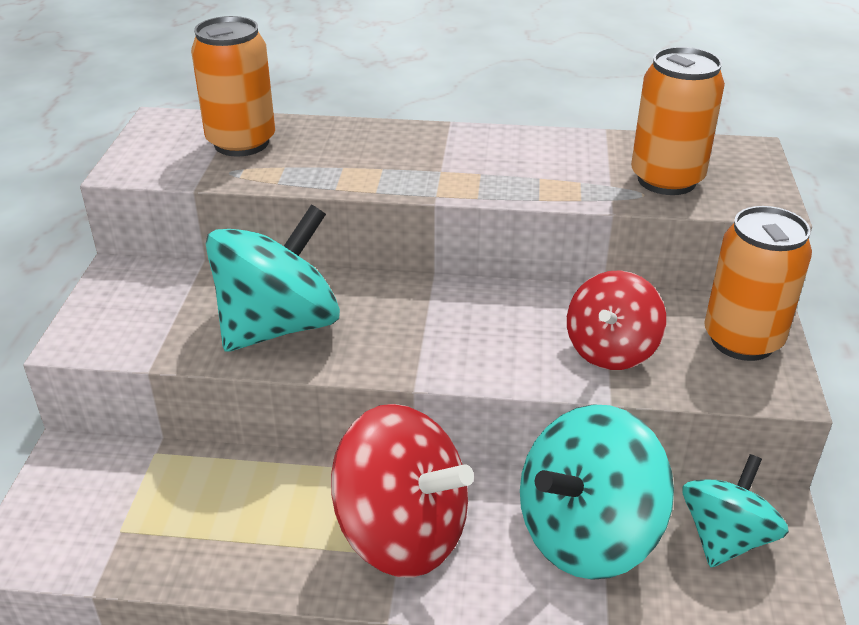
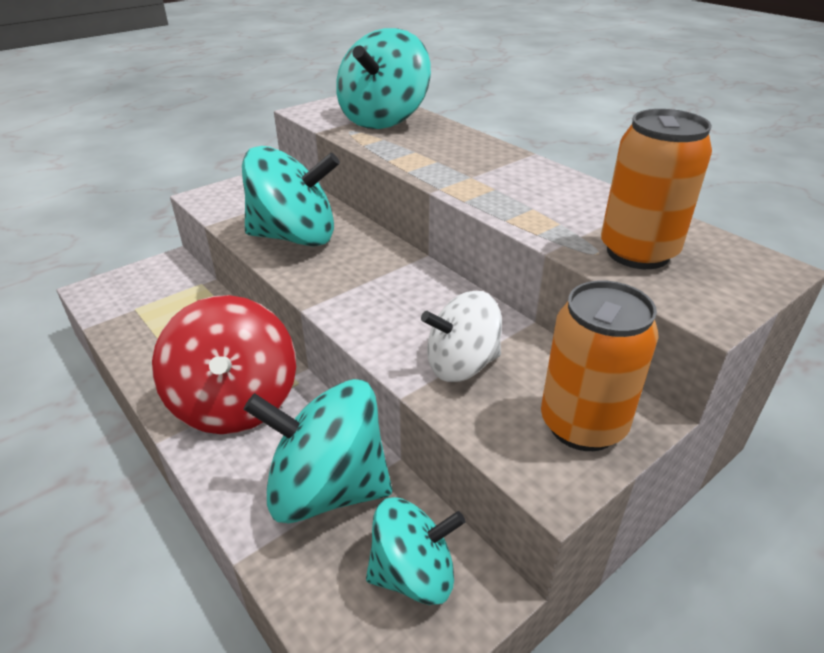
camera: 45 degrees right, 0 degrees up
(241, 143) = (384, 119): orange can -> turquoise spinning top
(611, 350) = (461, 365): red spinning top -> white spinning top

